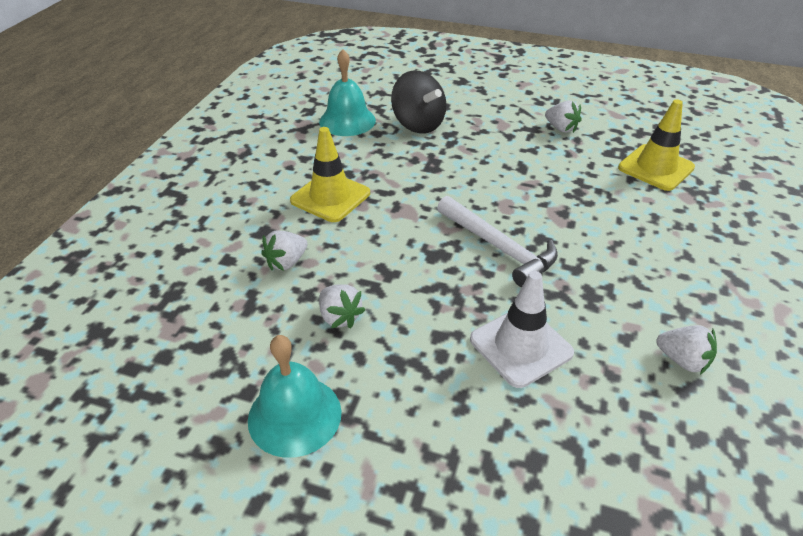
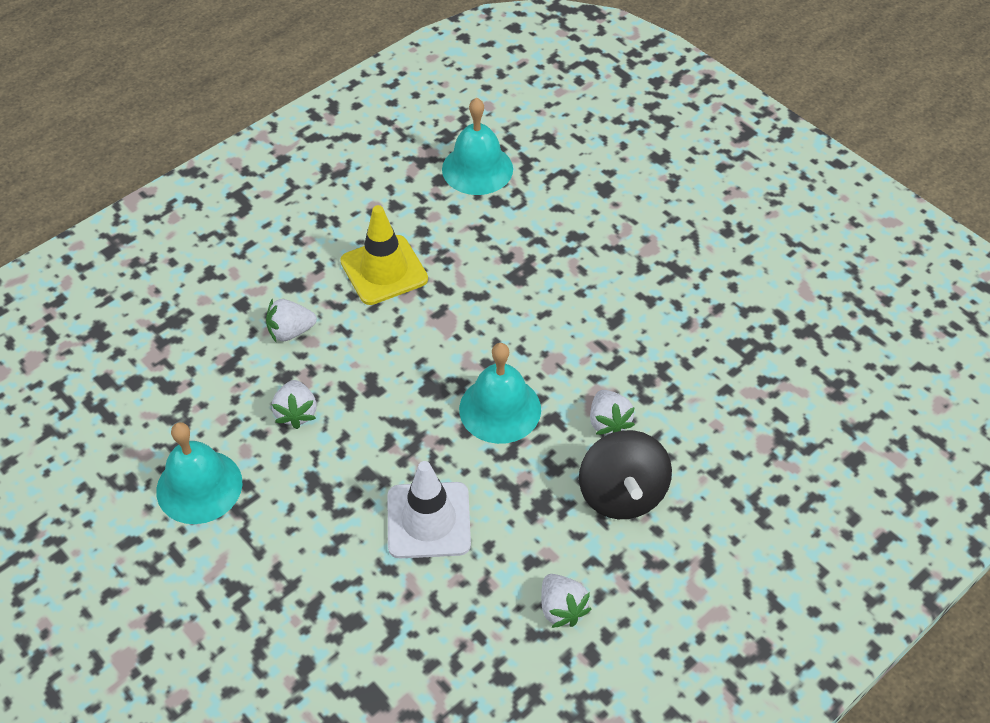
camera: 30 degrees right, 10 degrees up
(418, 124) = (551, 207): black spinning top -> black spinning top (622, 494)
(499, 247) = (500, 409): white hammer -> turquoise bell
(561, 128) = (714, 283): white strawberry -> white strawberry (608, 422)
(655, 168) = (770, 388): yellow traffic cone -> none

